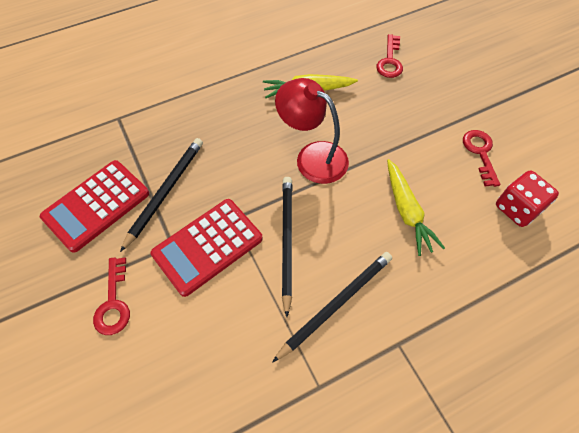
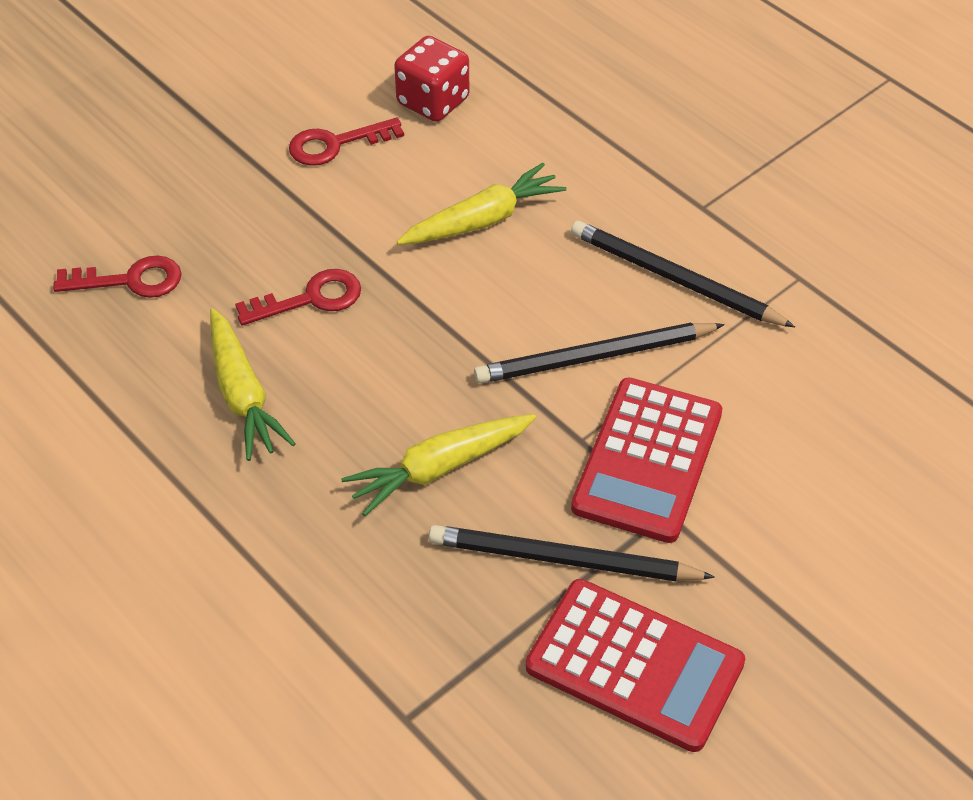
camera: 105 degrees left, 10 degrees down
(113, 303) = (802, 559): red key -> red key (311, 299)
(207, 246) = (647, 460): red calculator -> red calculator turned 75 degrees clockwise
(238, 154) = (439, 468): none -> yellow carrot
(312, 156) = (409, 356): red lamp -> none

